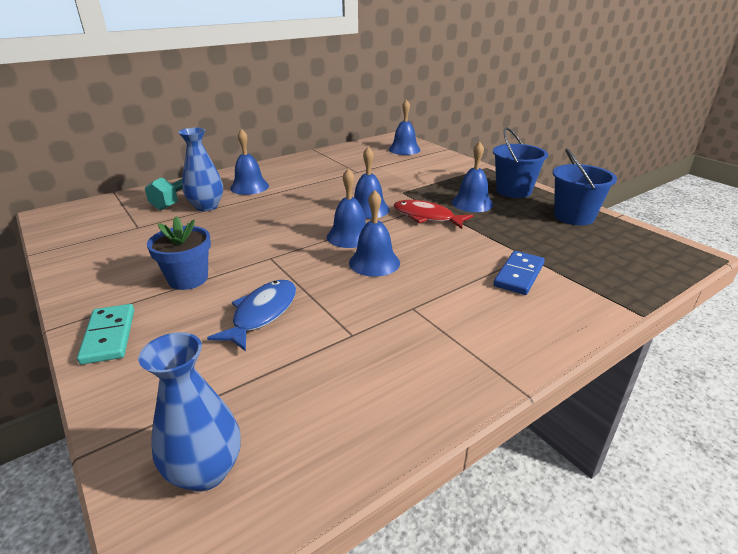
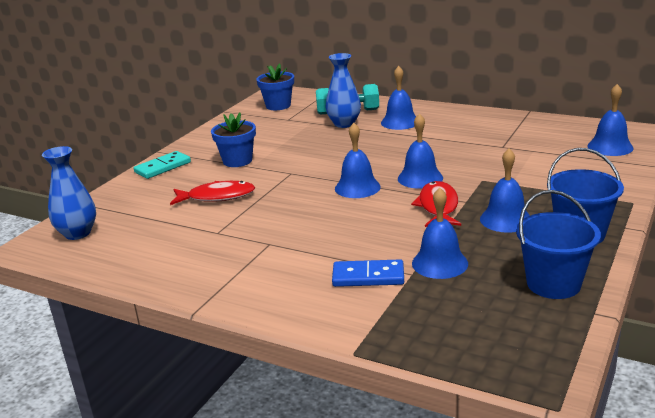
camera: 65 degrees right, 5 degrees down
(91, 222) = (278, 106): none -> blue flower pot
(262, 314) = (217, 197): blue fish -> red fish
(374, 262) = (323, 210): blue bell -> blue bell (439, 263)

